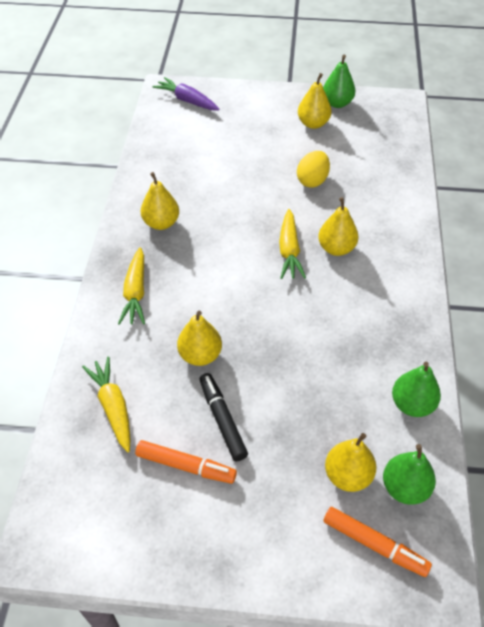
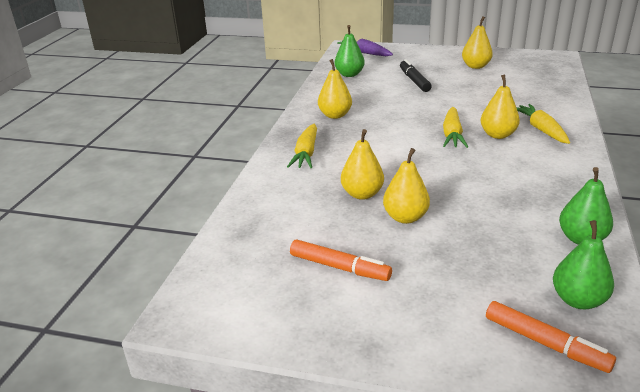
camera: 10 degrees right, 20 degrees down
(113, 407) = (273, 223): yellow carrot -> yellow carrot (541, 130)
(222, 420) = (380, 237): black marker -> black marker (414, 80)
(312, 180) = (475, 96): yellow egg -> none
(337, 103) = (497, 56): green pear -> green pear (349, 74)
(347, 475) = (512, 286): yellow pear -> yellow pear (405, 217)

